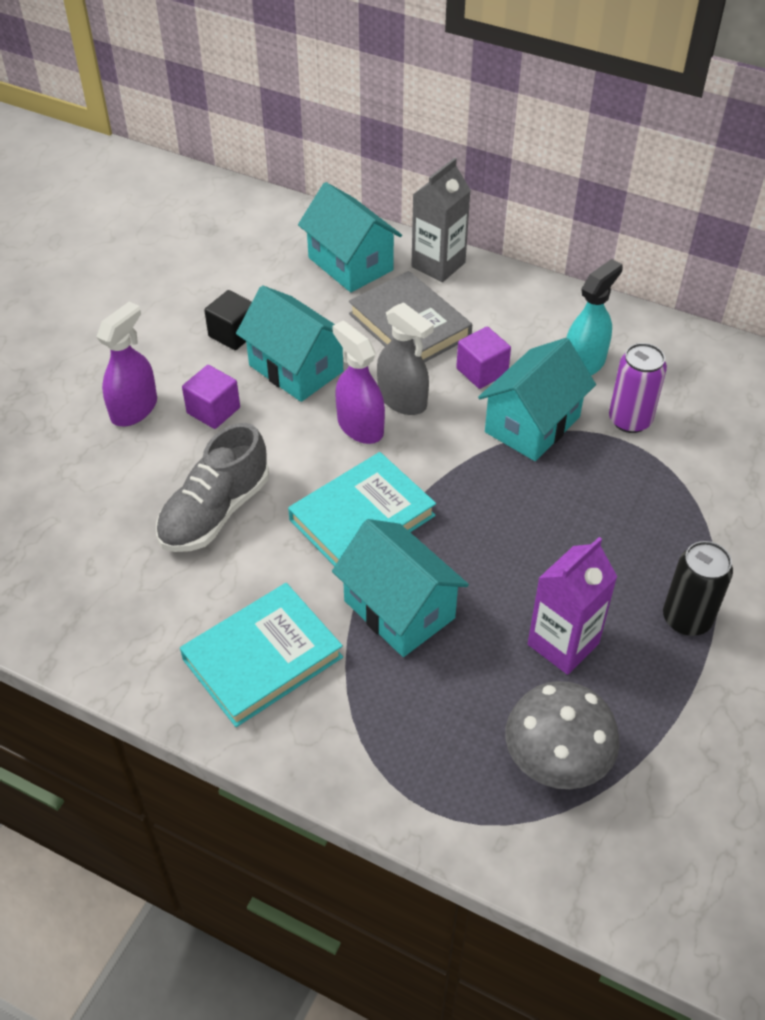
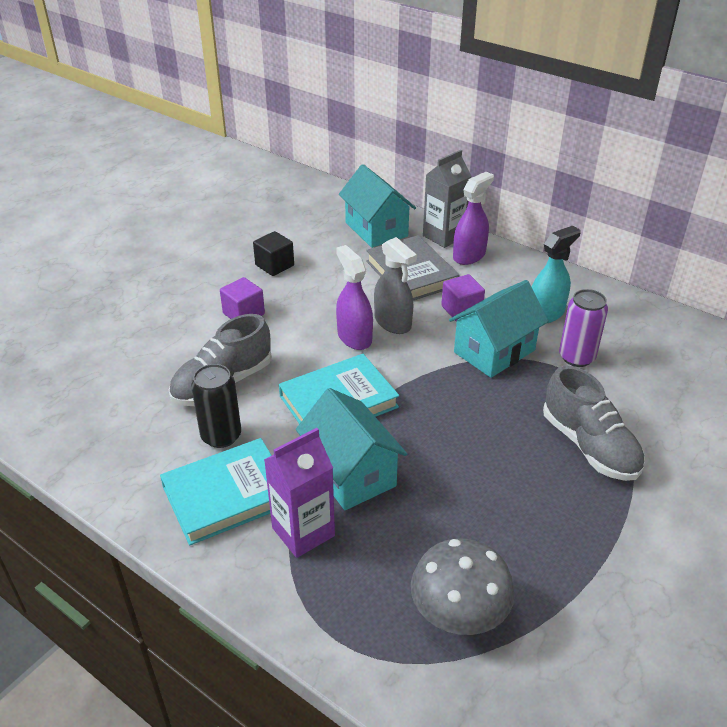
camera: 10 degrees right, 10 degrees down
(134, 409) = (184, 306): purple spray bottle -> purple spray bottle (469, 255)
(296, 368) = (315, 293): turquoise house -> none
(563, 644) = (485, 519): purple carton -> purple carton (303, 532)
(662, 535) = (589, 446): none -> grey shoe
(686, 619) = (599, 514): black can -> black can (221, 436)

